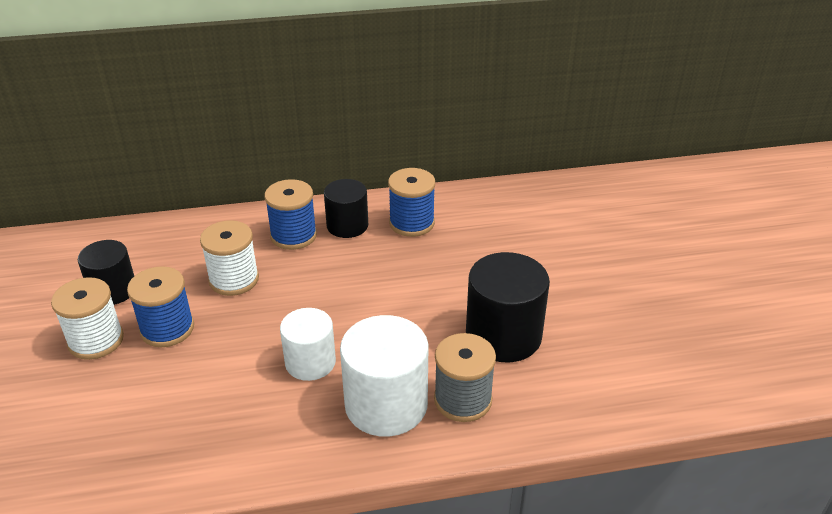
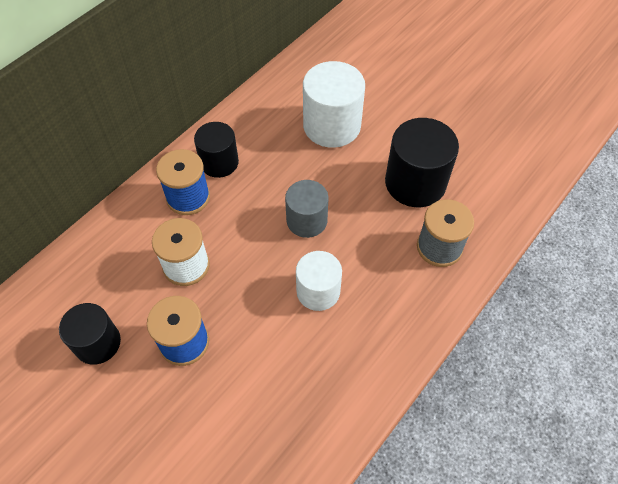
camera: 40 degrees left, 20 degrees up
(96, 340) = (139, 393): white spool -> none
(366, 306) = (307, 220): none -> grey cylinder
(386, 404) = (399, 285): white cylinder -> white cylinder (332, 126)
(411, 223) = (264, 131): blue spool -> none

